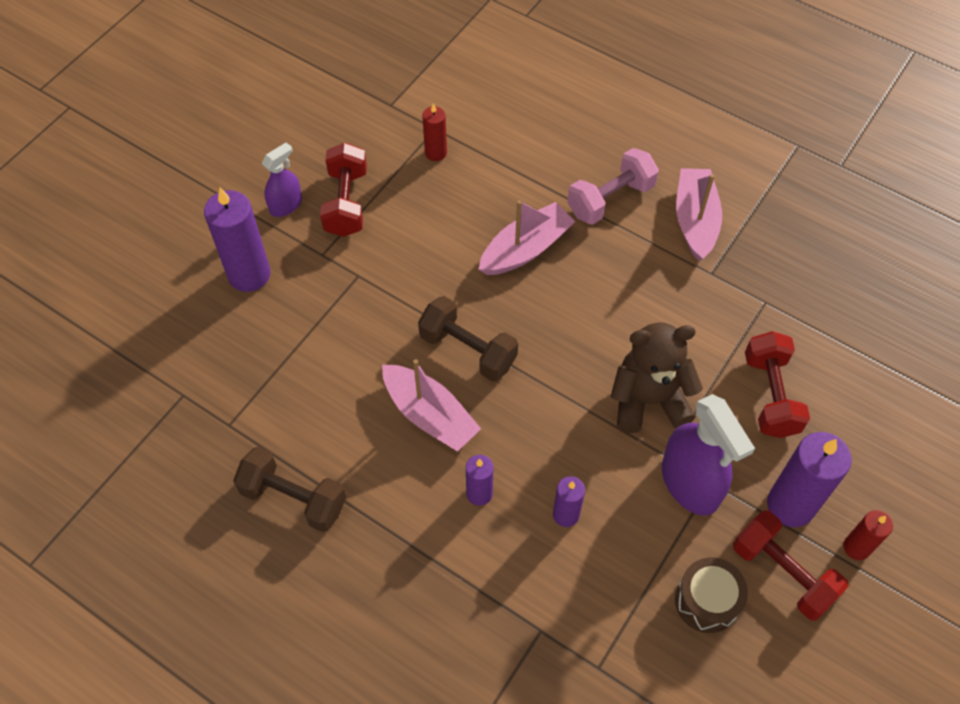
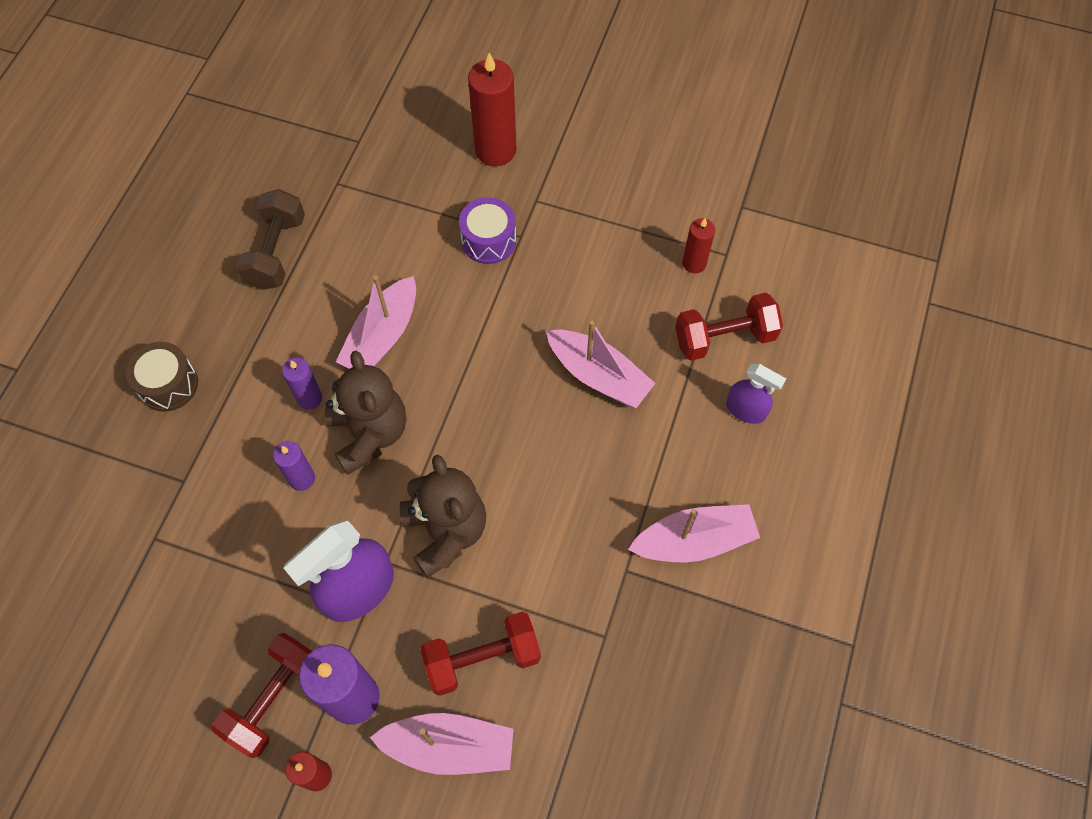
camera: 75 degrees right, 5 degrees up
(249, 274) = (495, 150): purple candle -> red candle
(286, 205) = (583, 155): purple spray bottle -> purple spray bottle (746, 410)
(346, 203) = (603, 203): red dumbbell -> red dumbbell (724, 338)
(353, 302) = (488, 240): none -> purple drum
(468, 350) = (462, 351): brown dumbbell -> none
(533, 445) = (369, 434): none -> brown teddy bear
(610, 199) = (692, 445): pink dumbbell -> none
(706, 601) = (233, 627): brown drum -> brown drum (168, 384)
(843, 436) = (449, 747): none -> pink boat

